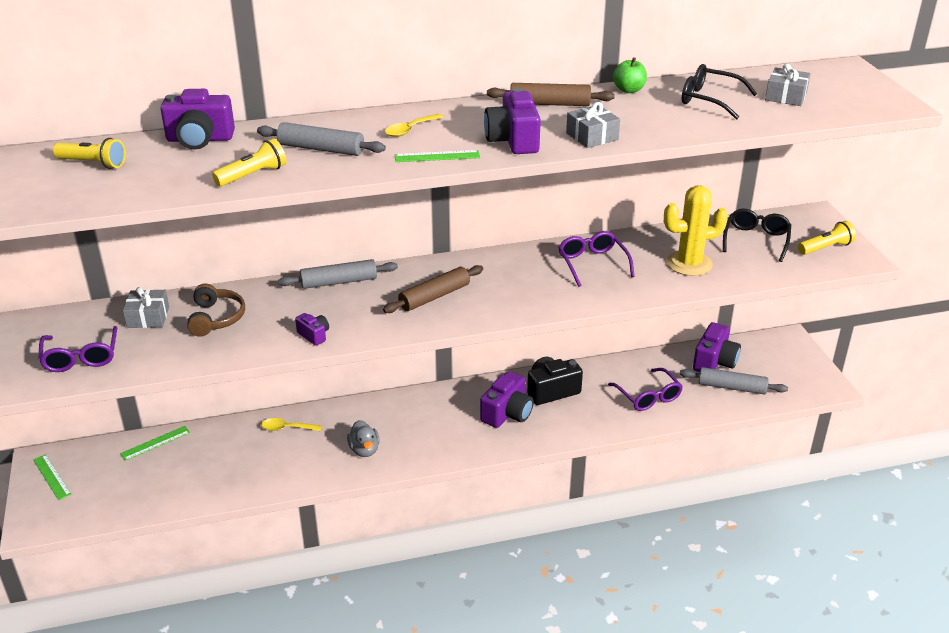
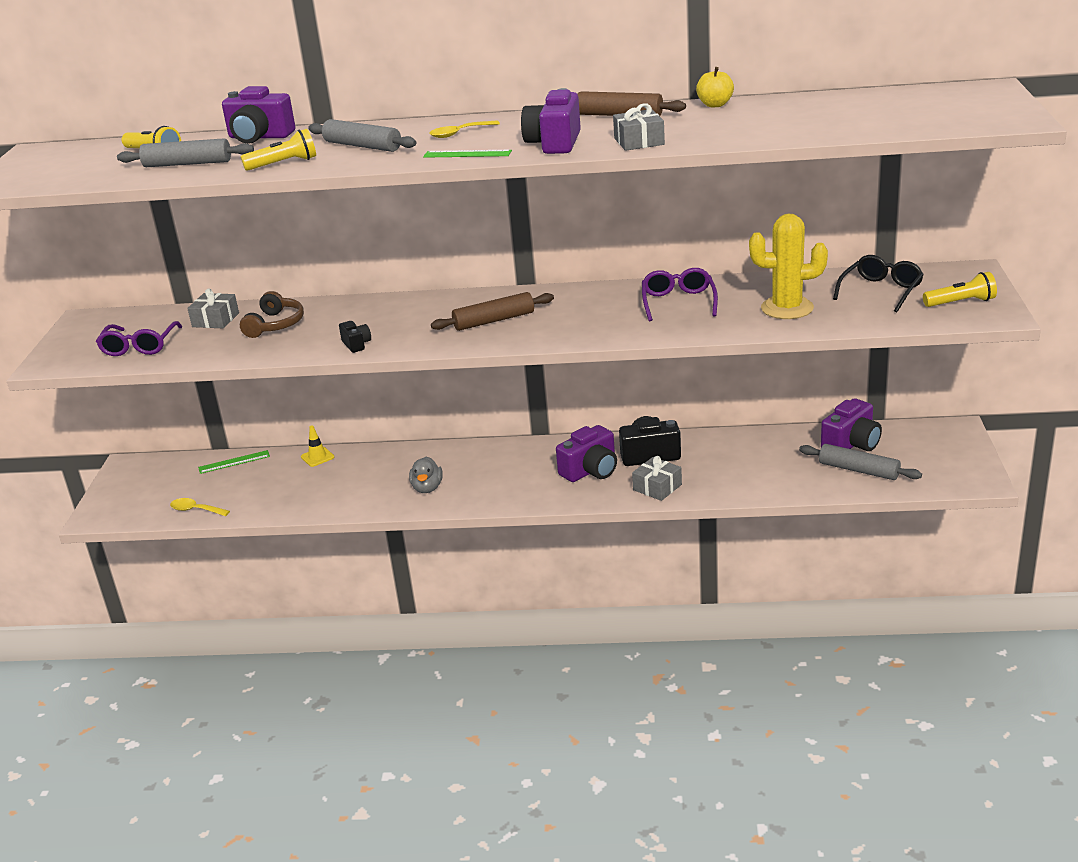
camera: 20 degrees right, 5 degrees down
(52, 477) = (130, 480): green ruler -> none
(240, 428) = (317, 457): none -> yellow traffic cone
(286, 428) = (361, 462): yellow spoon -> yellow spoon (195, 510)
(314, 335) = (356, 344): purple camera -> black camera
(339, 282) = (408, 303): grey rolling pin -> grey rolling pin (187, 164)
(629, 90) = (715, 105): green apple -> yellow apple
(648, 396) = (755, 470): purple glasses -> none
(709, 100) = (797, 114): black glasses -> none
(786, 96) = (888, 112): grey gift -> grey gift (657, 487)

